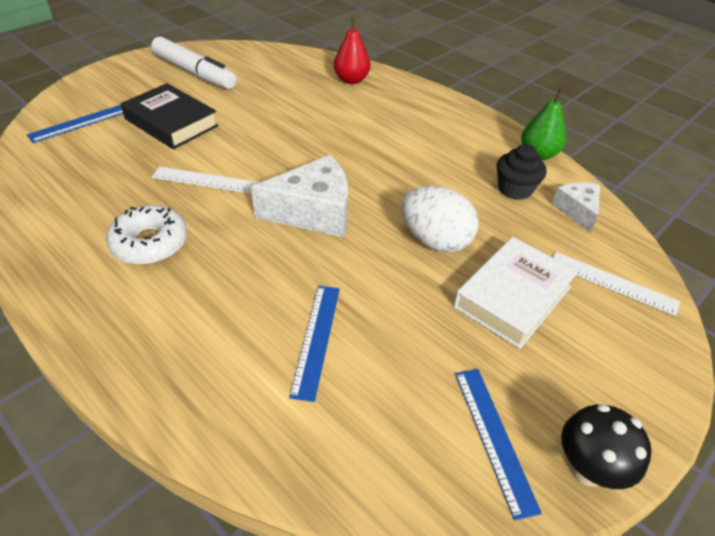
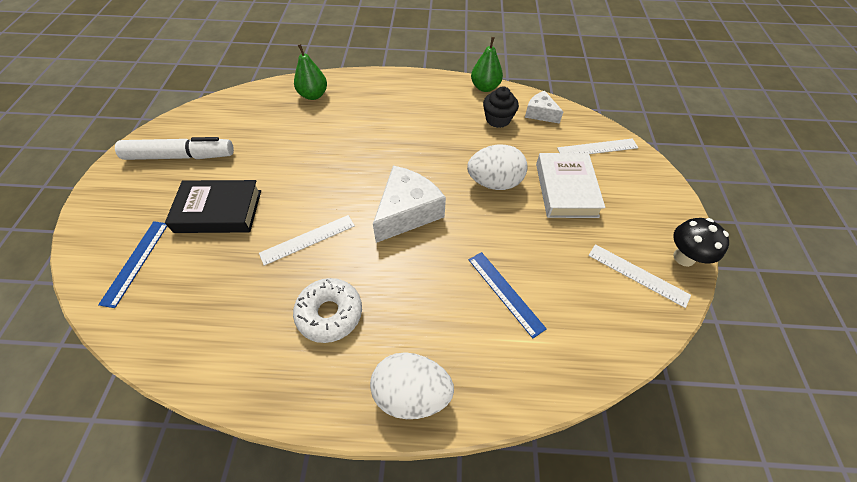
camera: 40 degrees left, 10 degrees up
(127, 350) = (411, 393): none -> white egg
(351, 80) = (313, 95): red pear -> green pear
(494, 437) = (638, 275): blue ruler -> white ruler

